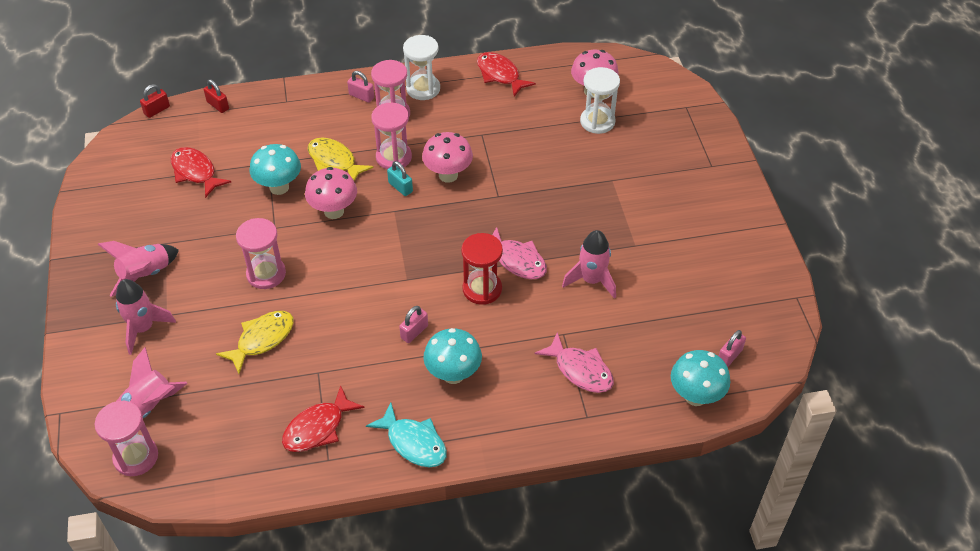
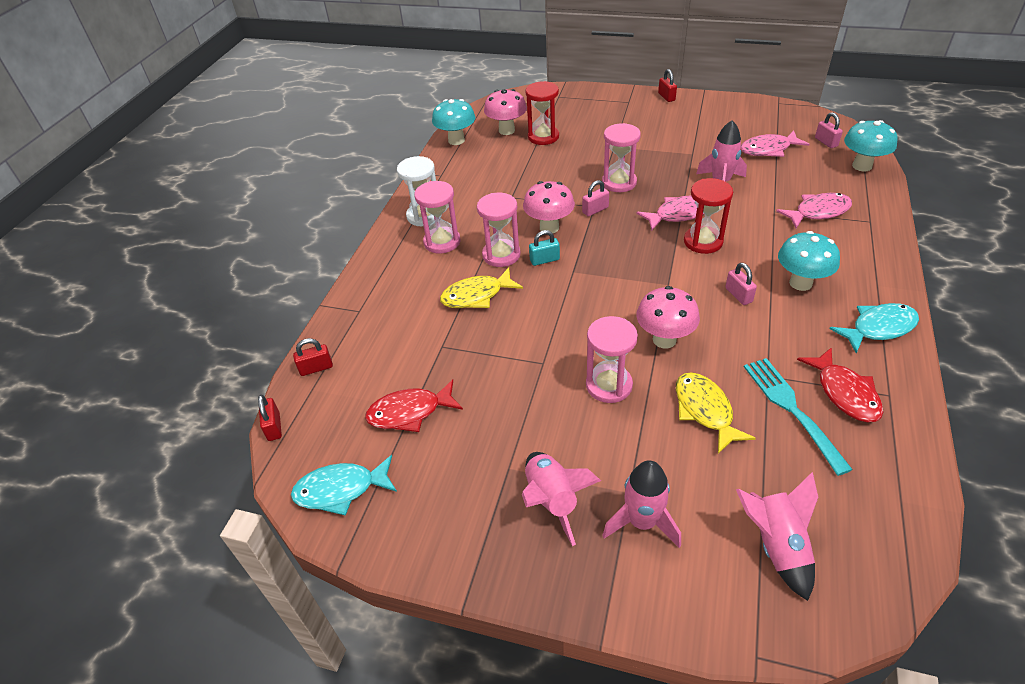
camera: 60 degrees left, 5 degrees down
(118, 166) = (341, 490): none -> turquoise fish
(136, 457) = (854, 576): pink hourglass -> pink hourglass (619, 182)
(279, 187) = (485, 345): turquoise mushroom -> turquoise mushroom (456, 140)
(285, 395) = (792, 409): none -> turquoise fork
(334, 211) = (548, 312): pink mushroom -> pink mushroom (664, 340)
(361, 96) = (399, 256): pink padlock -> pink padlock (595, 210)
(500, 75) = (446, 169): red fish -> none
(597, 121) = (543, 137): white hourglass -> red hourglass
(682, 307) = (768, 149): none -> pink fish
(743, 194) = (666, 97): none -> red padlock

